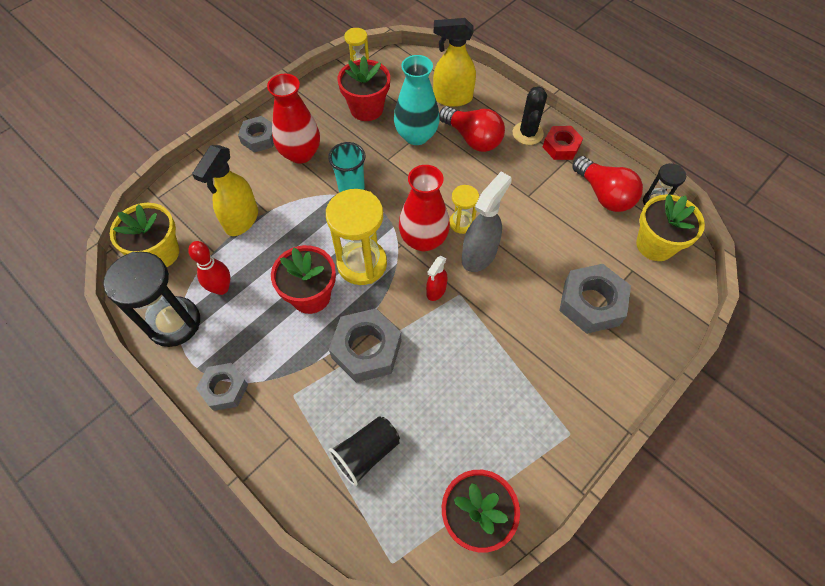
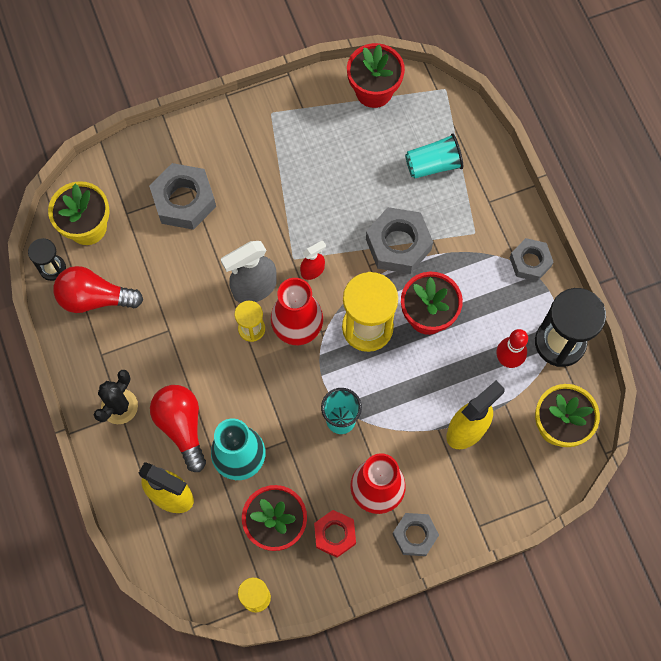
camera: 155 degrees left, 10 degrees up
(366, 453) = (433, 165): black cup -> turquoise cup
(561, 146) = (96, 373): red nut -> red nut (335, 534)
(604, 194) = (94, 298): red light bulb -> red light bulb turned 75 degrees counterclockwise

